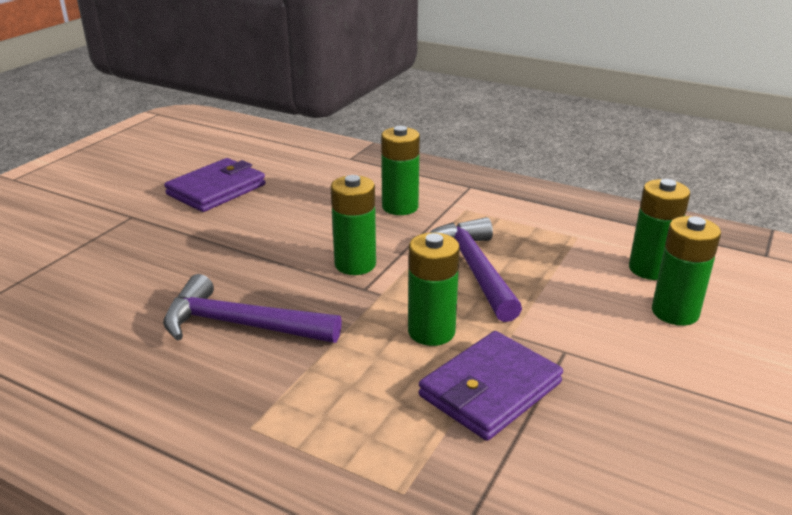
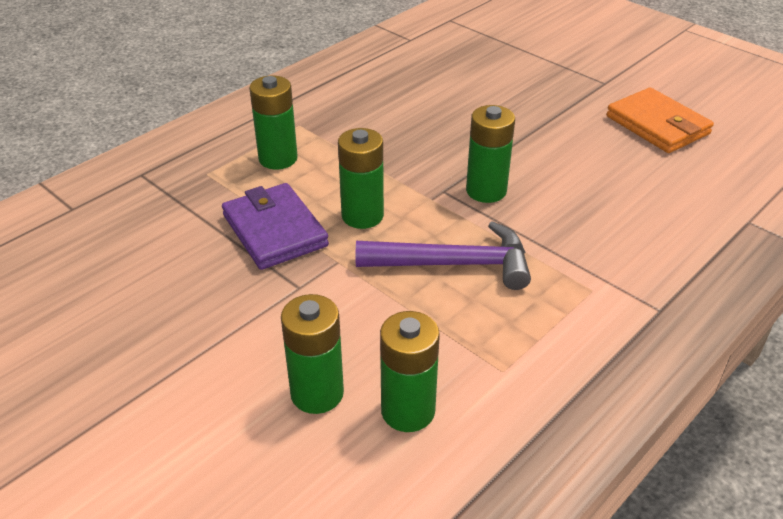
camera: 105 degrees right, 10 degrees up
(216, 189) = (657, 125): purple wallet -> orange wallet
(240, 325) = (413, 127): purple hammer -> none
(400, 207) = (604, 238): green battery -> green battery (278, 158)

